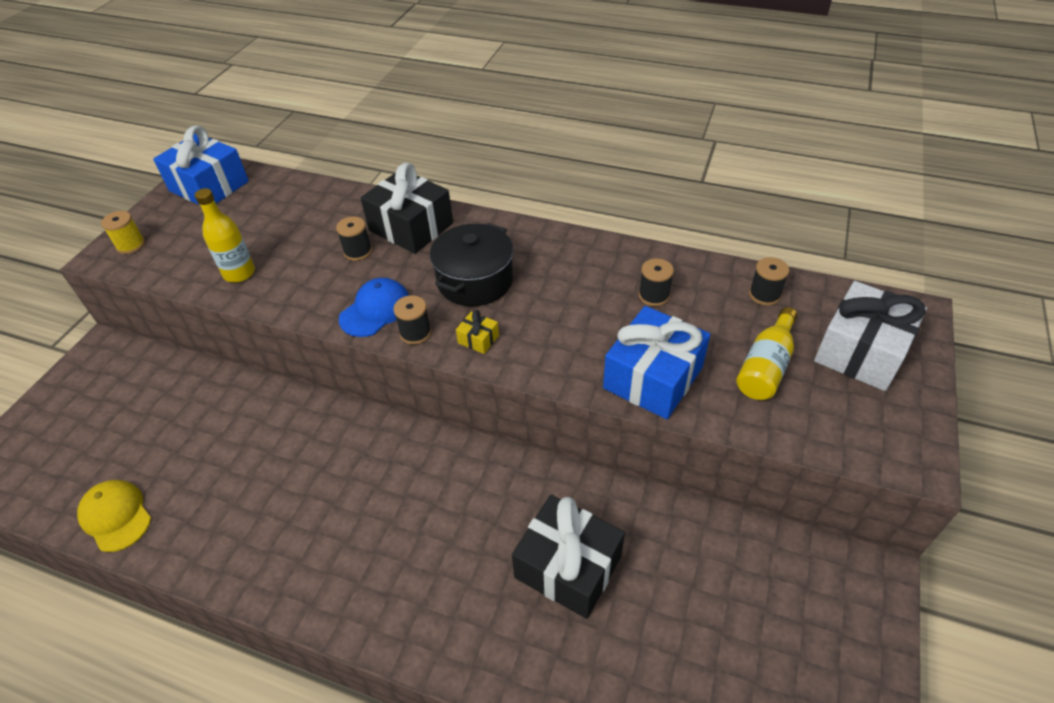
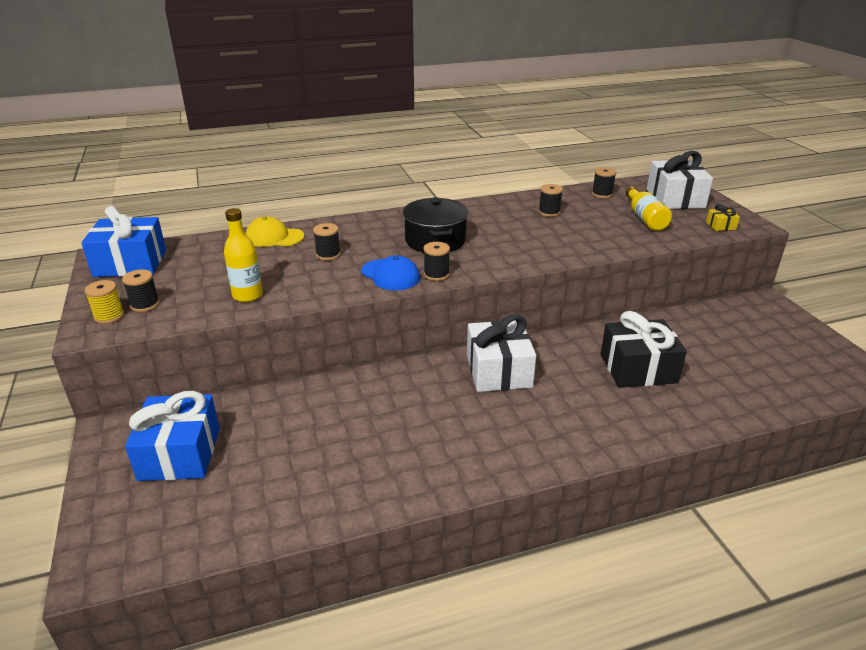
camera: 40 degrees left, 15 degrees down
(116, 516) = (293, 511): yellow cap -> yellow cap (274, 237)
(164, 244) = (145, 305): none -> black spool
(375, 310) = (390, 275): blue cap -> blue cap turned 135 degrees clockwise
(411, 227) = (348, 232): black gift -> none
(427, 473) = (498, 371): none -> white gift
(478, 339) = (481, 263): yellow gift -> yellow gift (721, 226)
(653, 378) = (601, 241): blue gift -> blue gift (180, 453)

